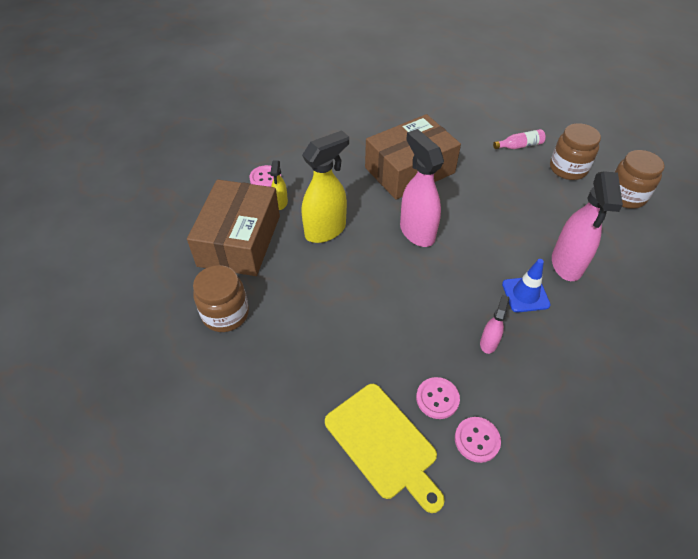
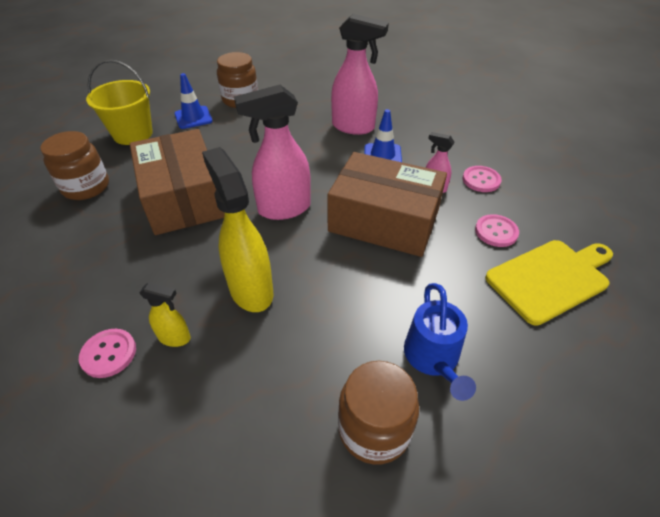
camera: 80 degrees left, 5 degrees down
(239, 240) = (232, 401): brown box -> brown box (384, 220)
(282, 346) = (433, 358): none -> blue watering can
(477, 119) = (133, 134): none -> yellow bucket
(477, 440) = (534, 215): pink button -> pink button (481, 180)
(519, 146) = (193, 118): pink bottle -> blue traffic cone
(625, 196) = (287, 82): brown jar -> brown jar (86, 187)

